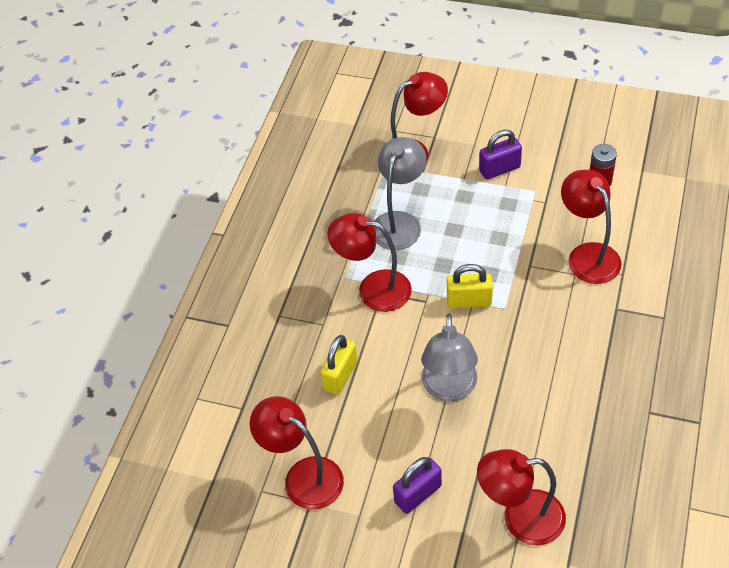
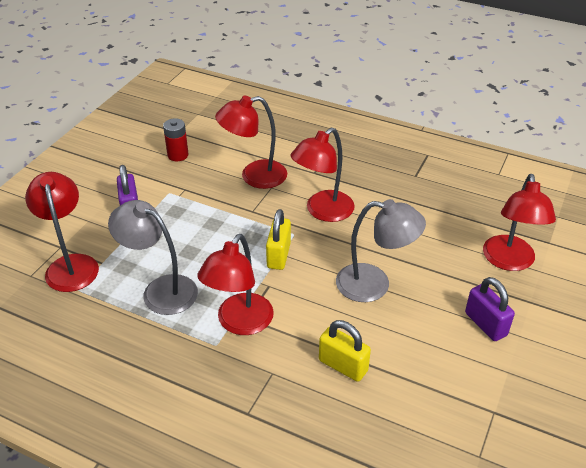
camera: 85 degrees left, 10 degrees down
(303, 476) = (463, 414): red lamp -> red lamp (322, 211)

